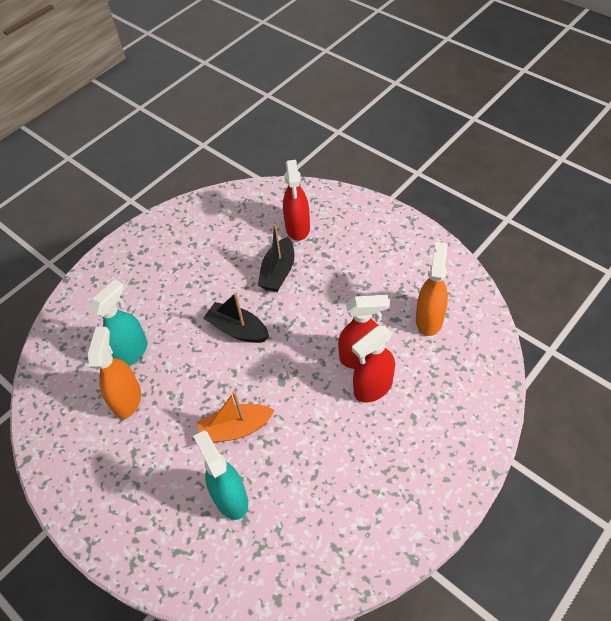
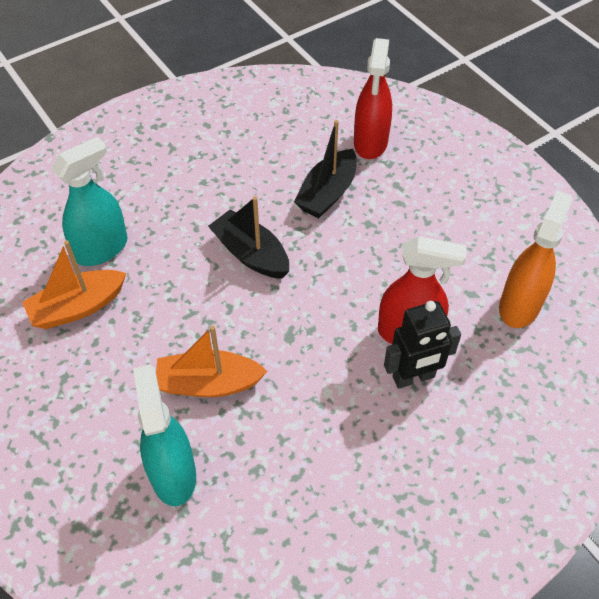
camera: 10 degrees right, 0 degrees up
(127, 399) = (78, 307): orange spray bottle -> orange boat
(373, 387) = (413, 377): red spray bottle -> black robot

